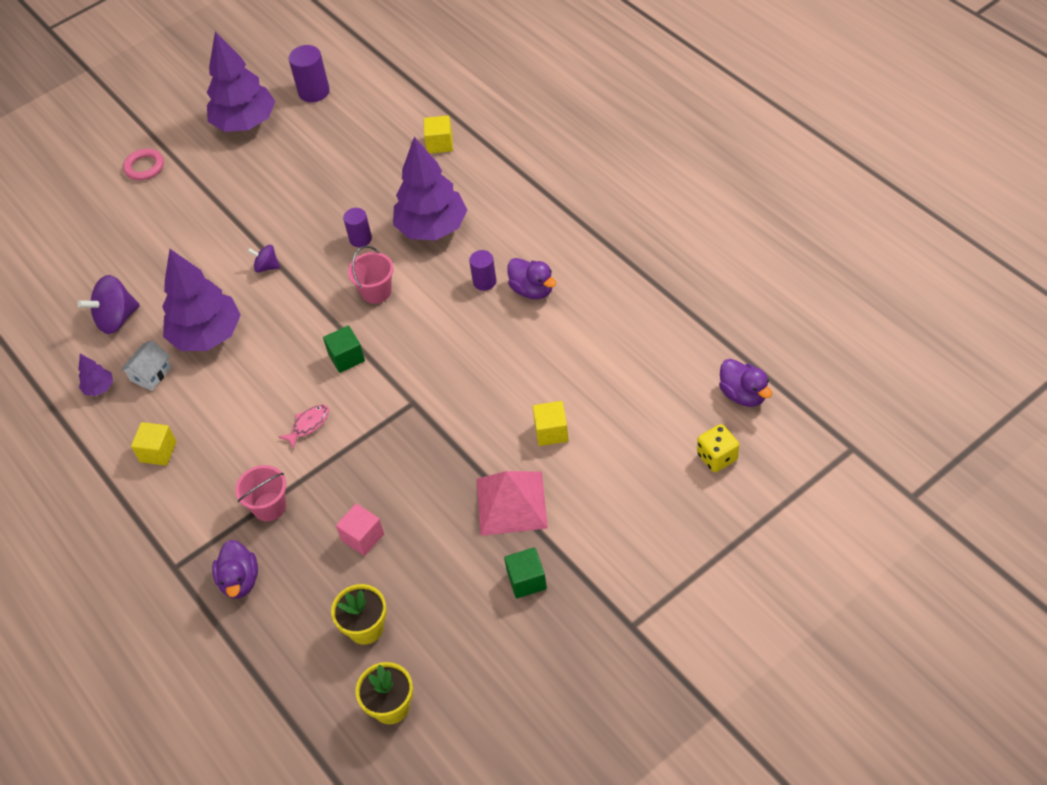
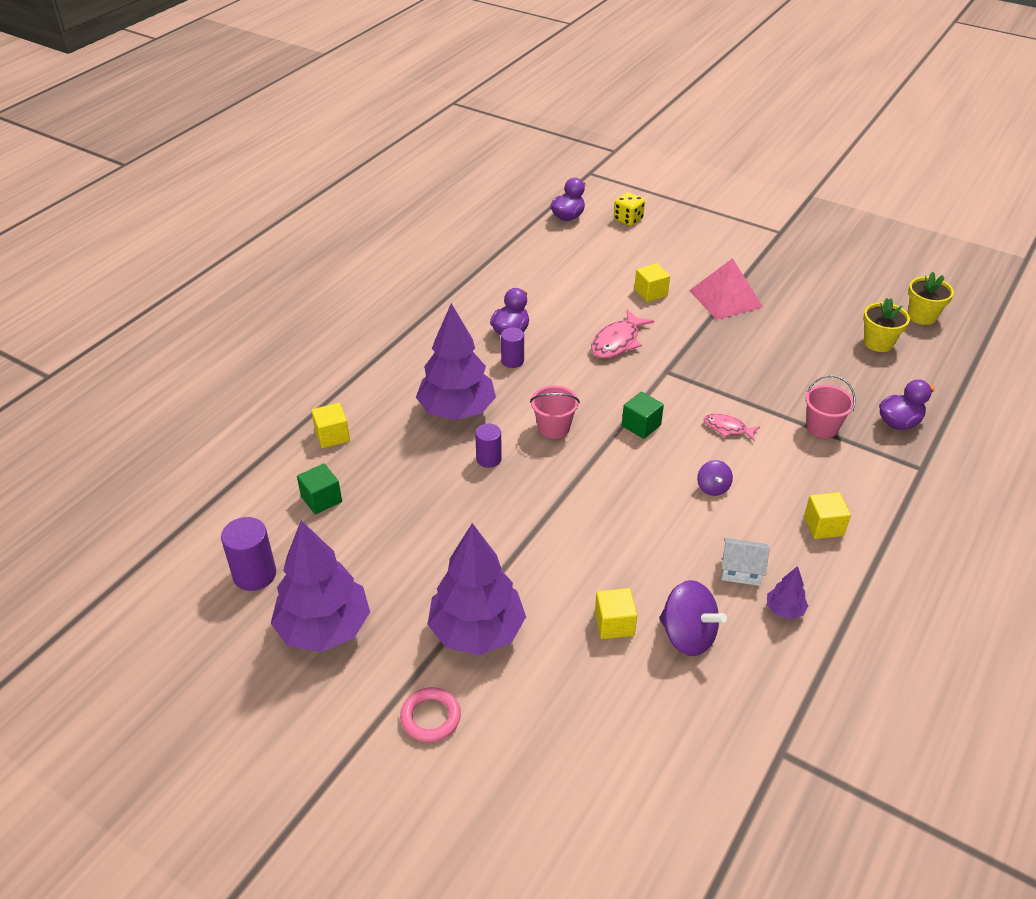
camera: 115 degrees left, 10 degrees down
(153, 278) = (614, 624): none -> yellow cube
(207, 335) = (668, 540): purple tree -> purple tree (477, 631)
(267, 267) = (555, 523): purple spinning top -> purple spinning top (713, 487)
(363, 537) = (809, 365): pink cube -> none
(477, 375) = (617, 342): none -> pink fish
(526, 580) = (782, 279): green cube -> green cube (321, 499)

